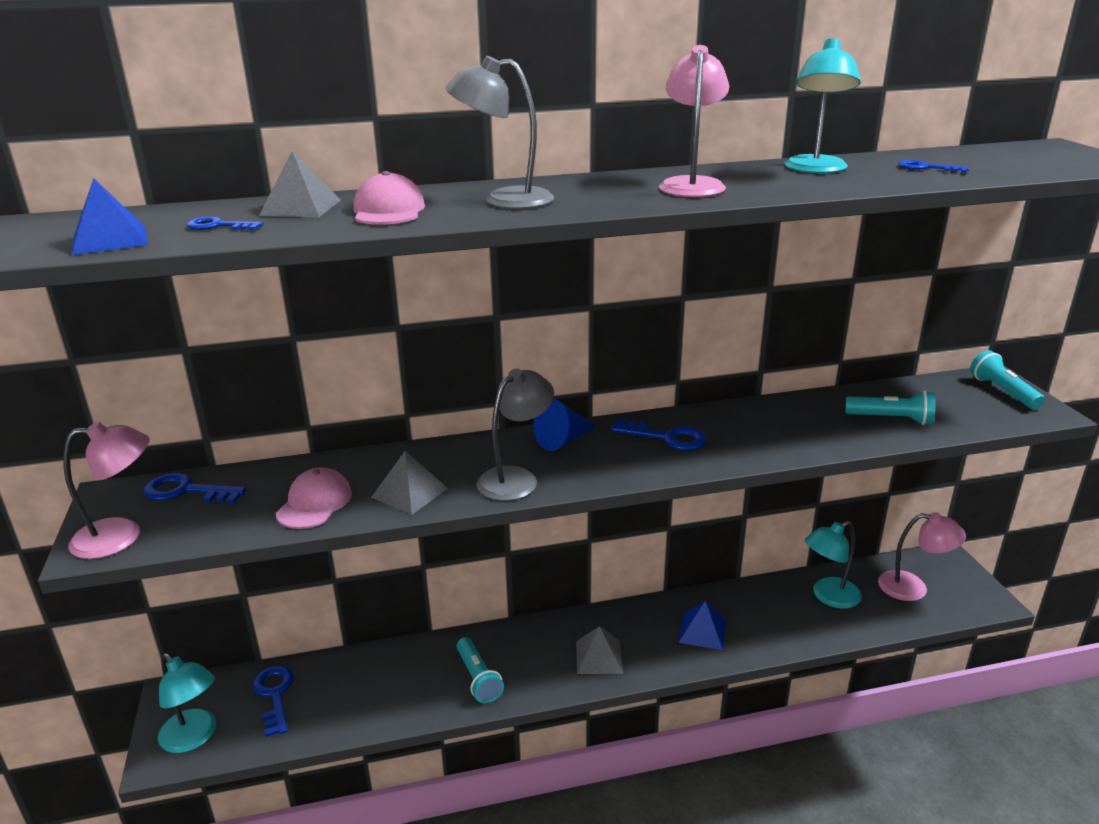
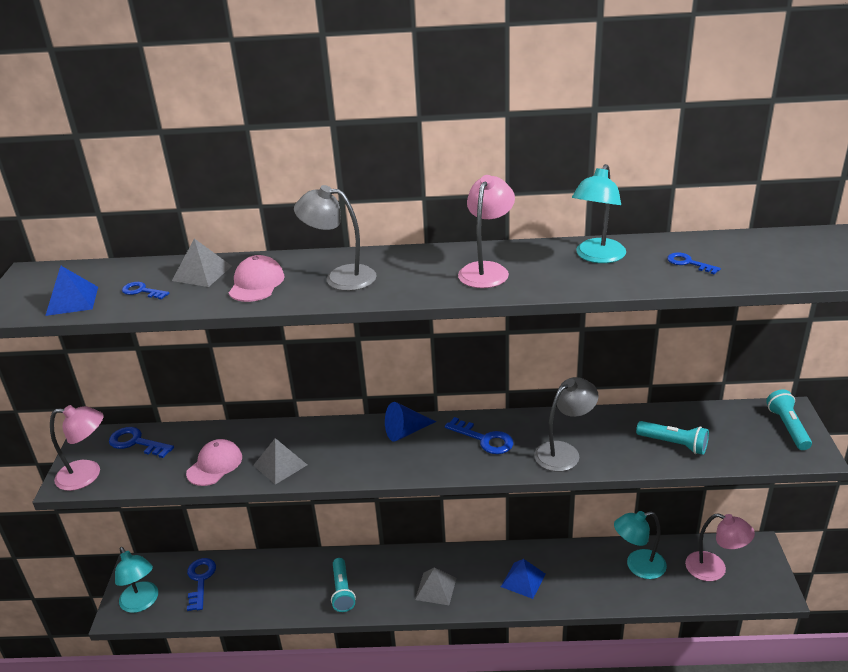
camera: 15 degrees right, 5 degrees up
(516, 478) = (358, 462): grey lamp -> grey lamp (564, 452)

